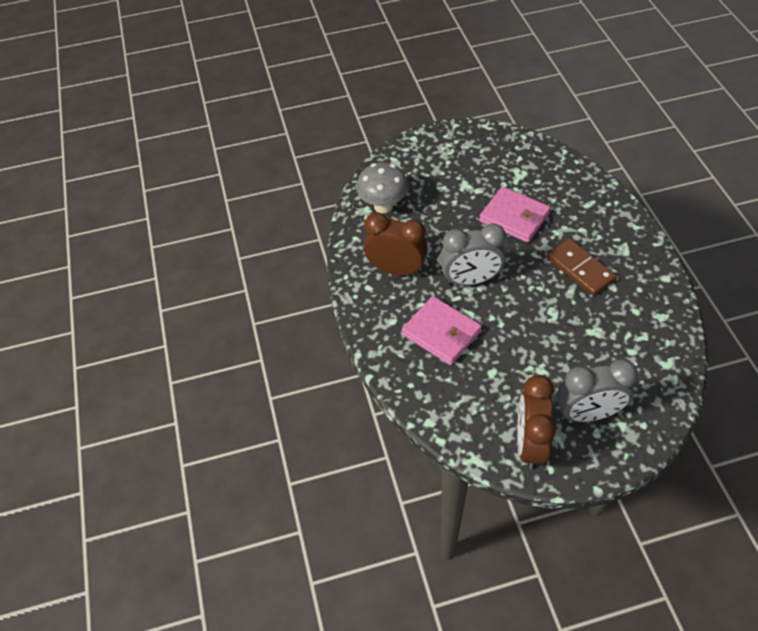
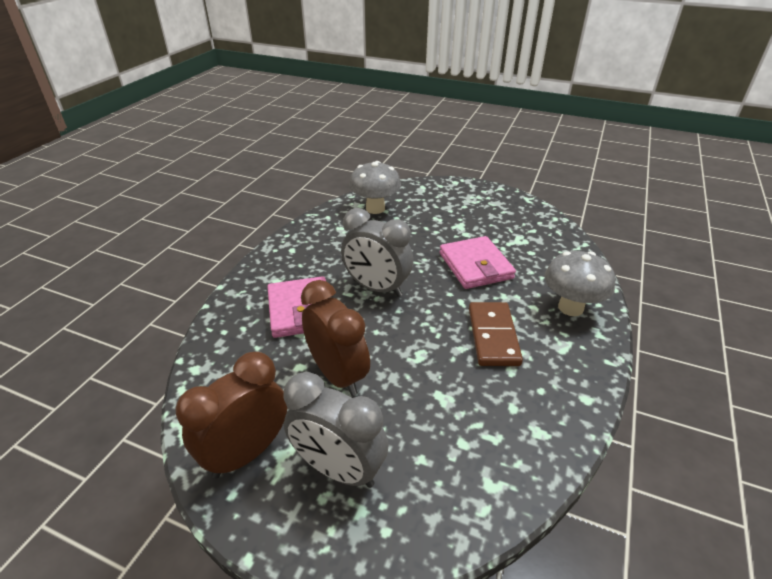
camera: 35 degrees right, 15 degrees down
(396, 269) = (328, 250): brown clock -> brown clock (338, 375)
(603, 215) = (570, 307): none -> grey mushroom

